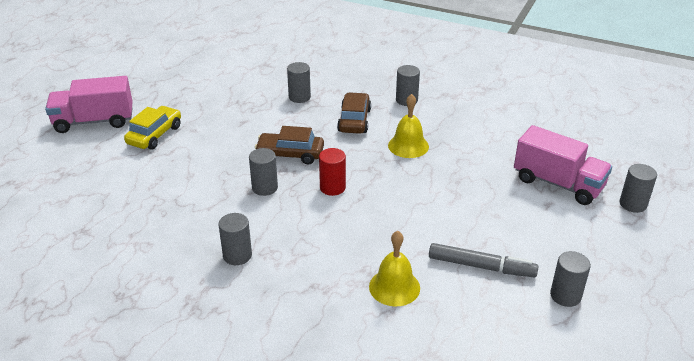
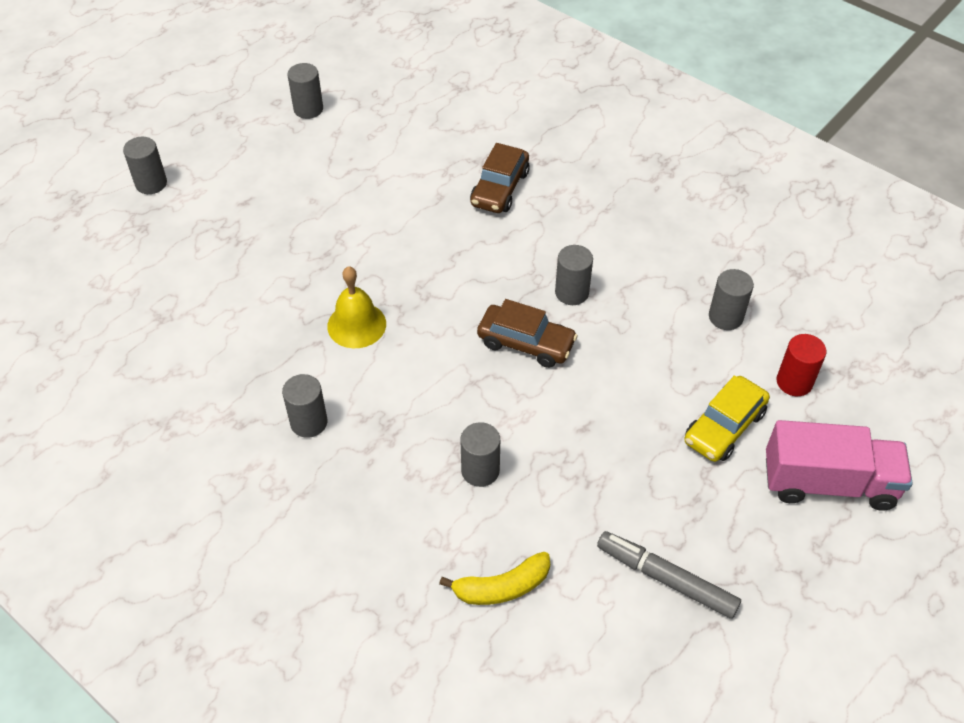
camera: 165 degrees left, 15 degrees up
(237, 255) = (617, 208): grey cylinder -> grey cylinder (725, 317)
(274, 64) = (501, 587): none -> yellow banana
(332, 187) = (485, 275): red cylinder -> red cylinder (794, 382)
(354, 120) = (411, 393): brown car -> brown car (500, 188)
(394, 287) = (464, 146): yellow bell -> none
(481, 266) = (367, 149): grey marker -> grey marker (666, 579)
(558, 183) = (209, 226): pink truck -> none

